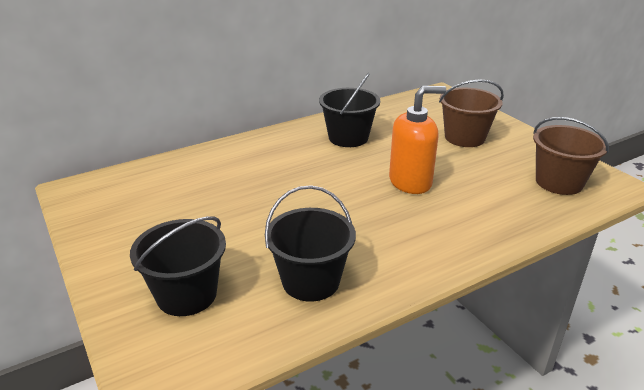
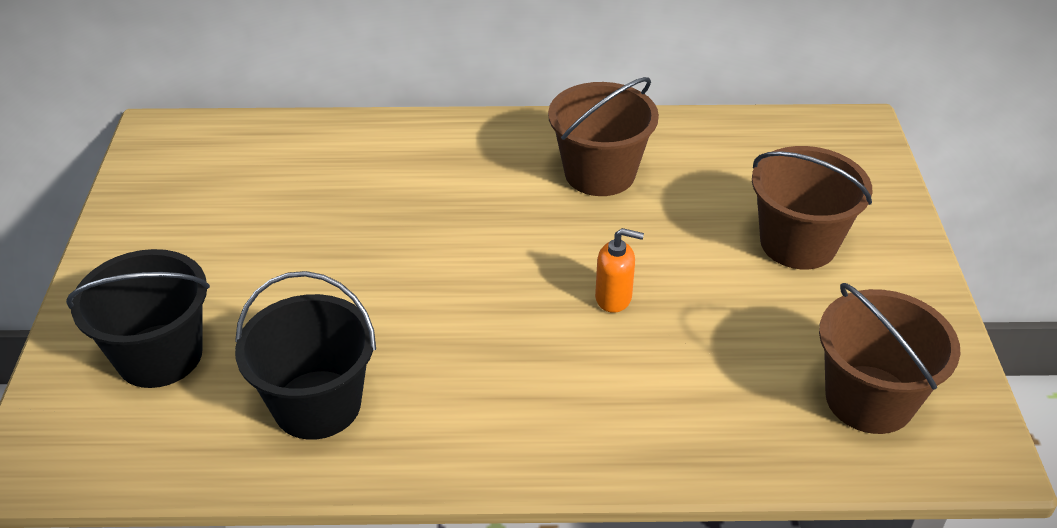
camera: 30 degrees right, 10 degrees up
(348, 137) = (599, 173): black bucket -> brown bucket
(410, 182) = (614, 298): orange soap dispenser -> orange soap dispenser, size x0.51

